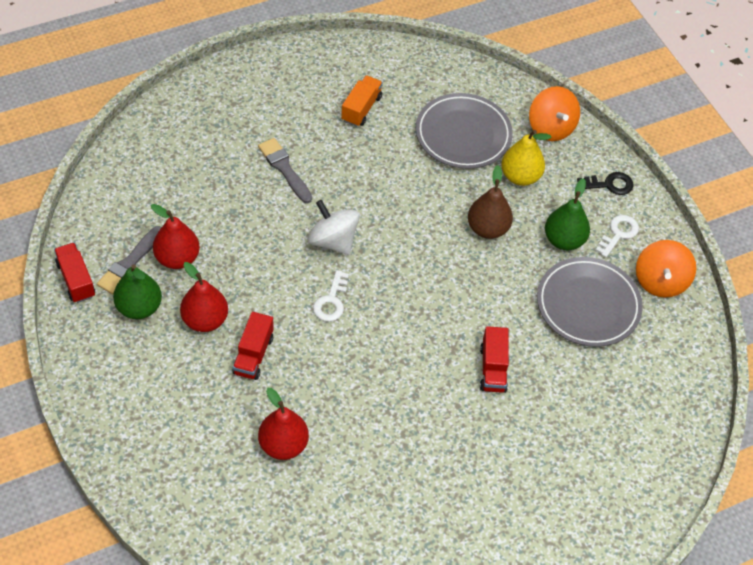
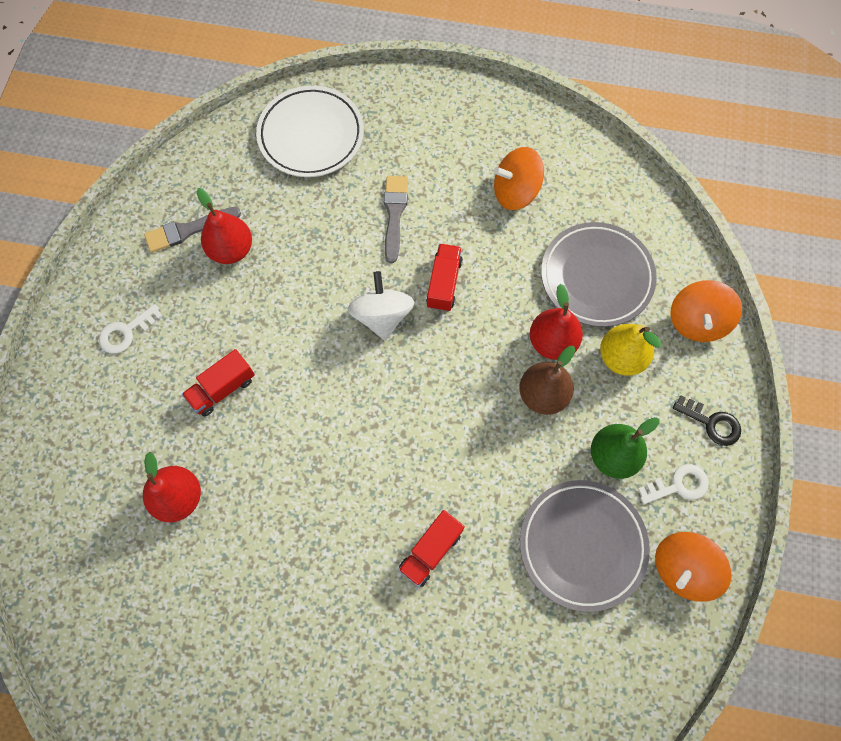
camera: 40 degrees right, 15 degrees up
(76, 280) = (133, 219): red truck -> red truck (444, 283)
(139, 308) = (163, 279): green pear -> none
(172, 147) = (311, 135): none -> white plate
(205, 320) = (208, 326): red pear -> red pear (552, 342)
(331, 301) = (333, 378): white key -> white key (126, 332)
(361, 109) = (515, 192): orange truck -> orange spinning top

